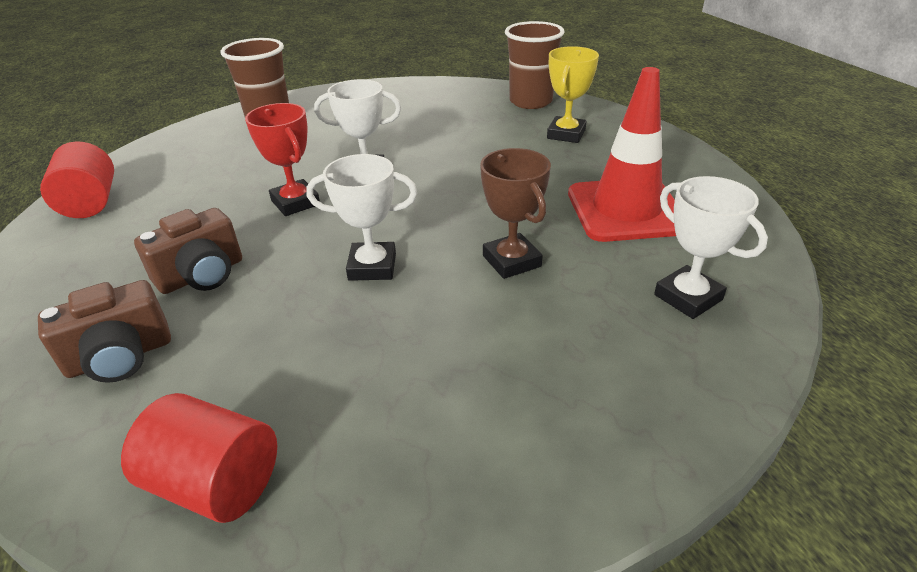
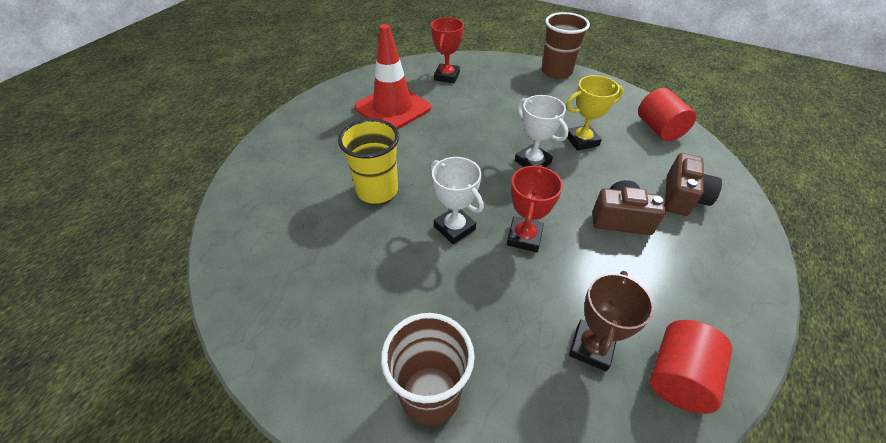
camera: 130 degrees left, 10 degrees up
(120, 357) = (682, 197): brown camera -> brown camera turned 90 degrees clockwise
(473, 154) = (377, 190): none -> yellow cup
(511, 261) = (475, 123): brown trophy -> brown trophy (591, 347)
(530, 102) = (249, 207): brown cup -> brown cup (556, 72)
(566, 134) = (308, 162): yellow trophy -> yellow trophy (582, 141)
(688, 297) = (446, 76): white trophy -> red trophy

